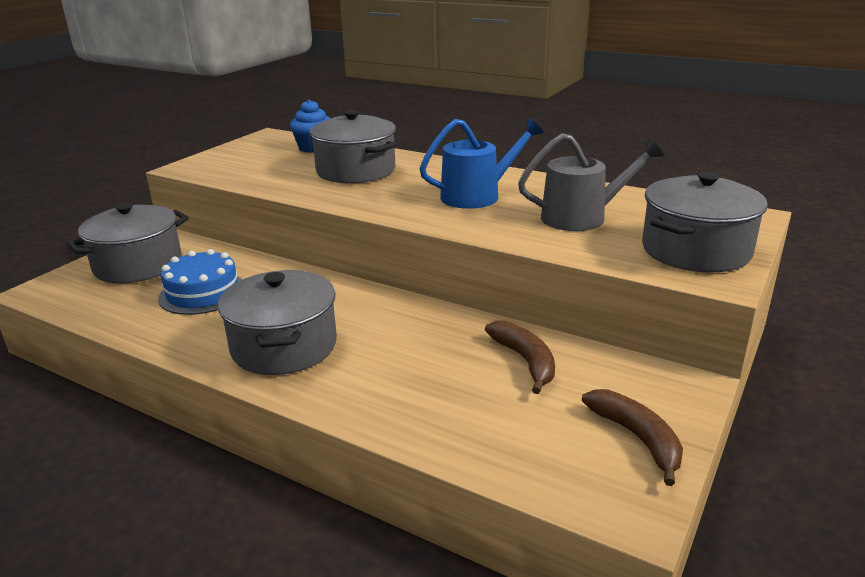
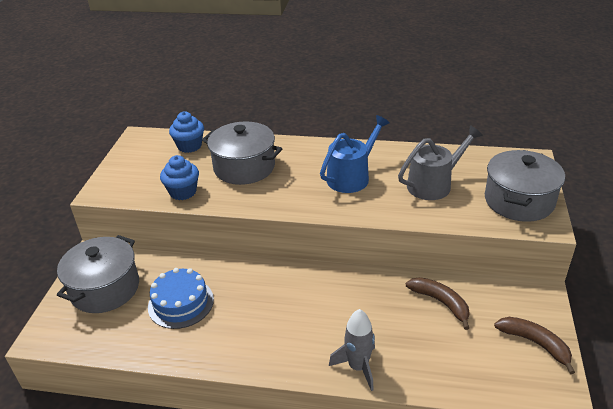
camera: 20 degrees left, 10 degrees up
(268, 179) = (183, 192): none -> blue cupcake
(284, 346) = (279, 336): grey pot -> none
(354, 400) = (358, 367): none -> grey rocket

